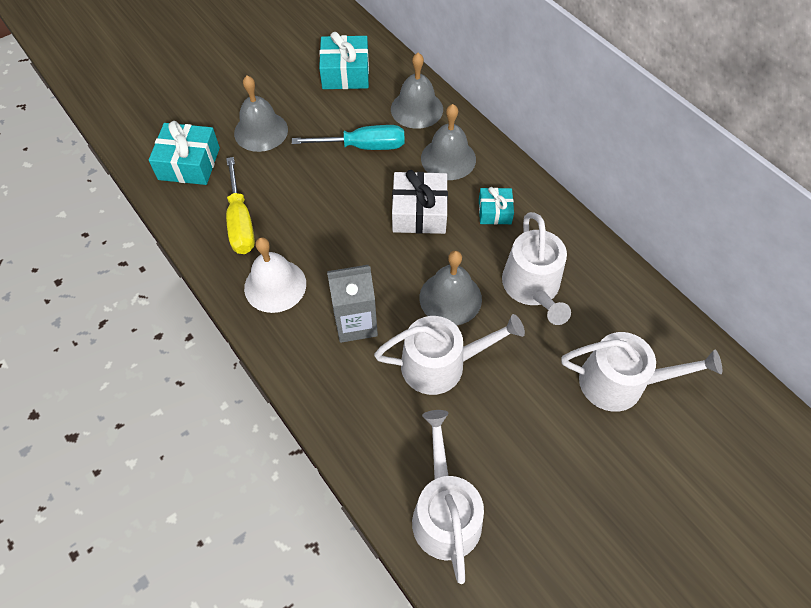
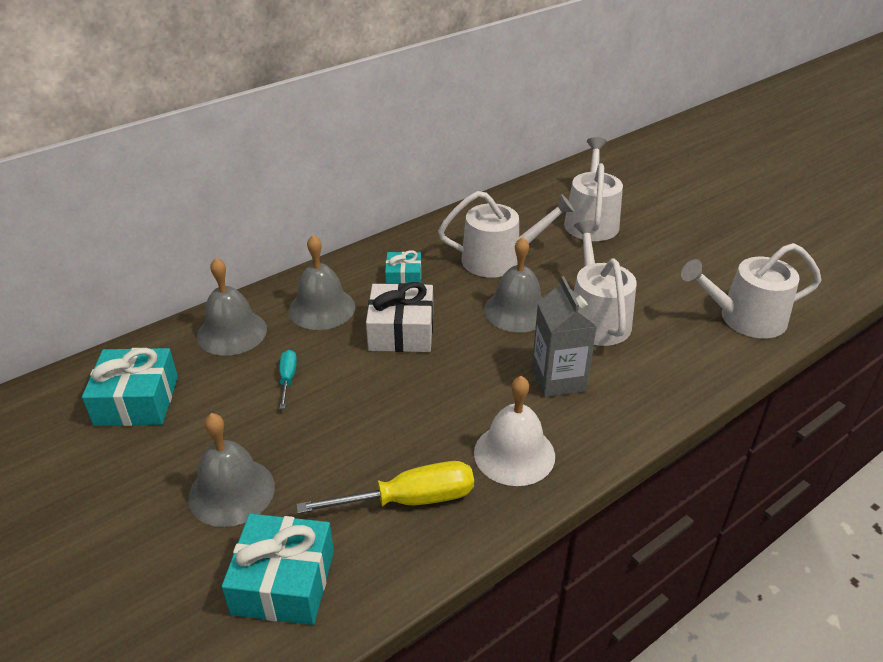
camera: 90 degrees left, 20 degrees down
(364, 146) = (288, 378): turquoise screwdriver -> turquoise screwdriver, size x0.53

